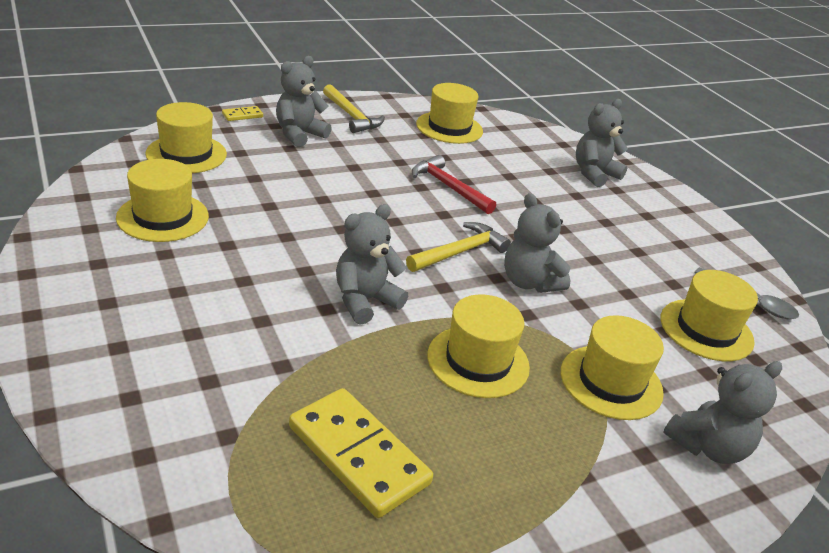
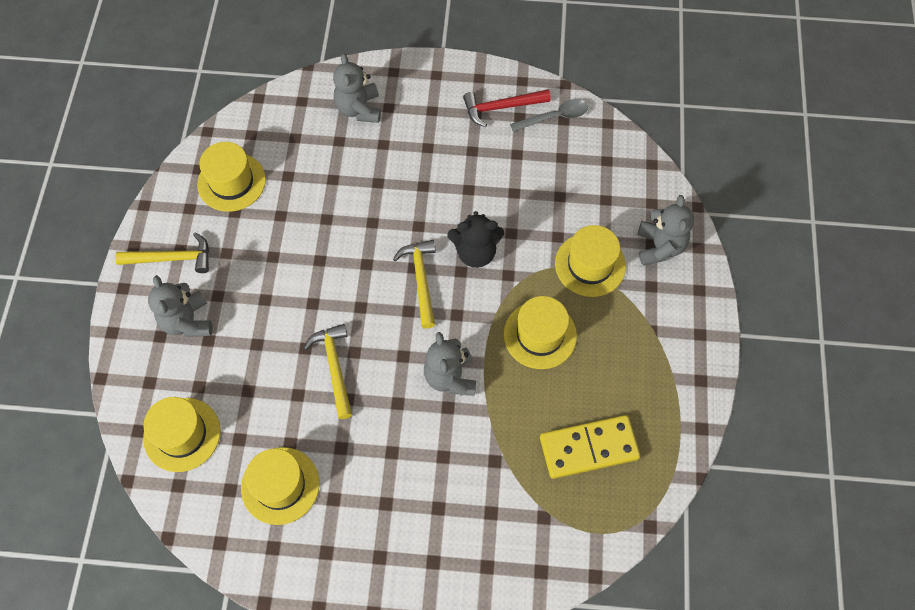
camera: 55 degrees left, 30 degrees up
(242, 115) = (127, 358): yellow domino -> none
(316, 220) = (334, 367): none -> yellow hammer
(449, 187) = (330, 238): red hammer -> red hammer (501, 107)
(529, 282) = (475, 252): grey teddy bear -> black teddy bear
(706, 330) = (569, 170): yellow hat -> none

